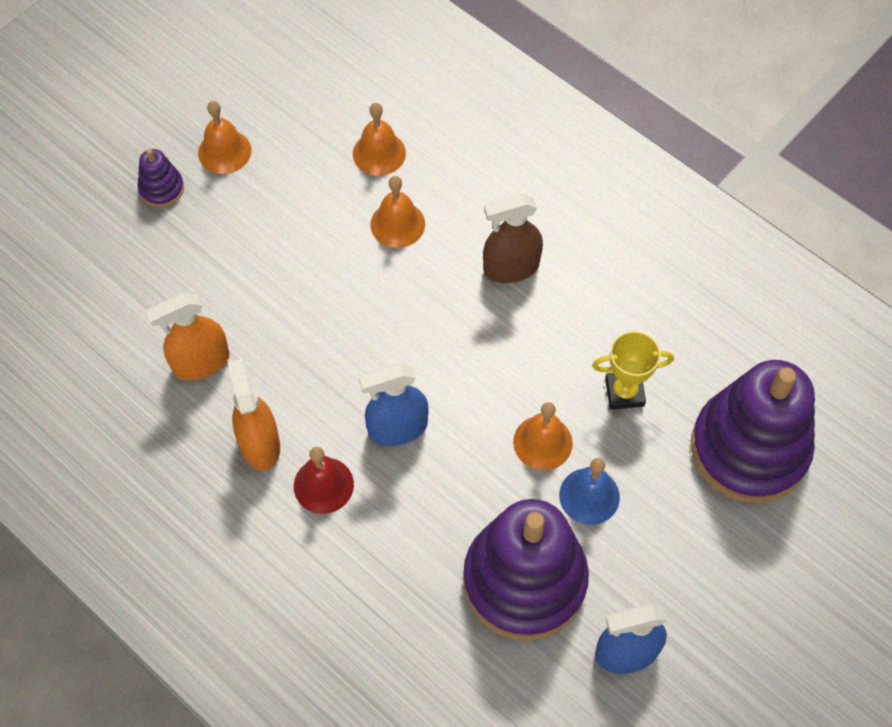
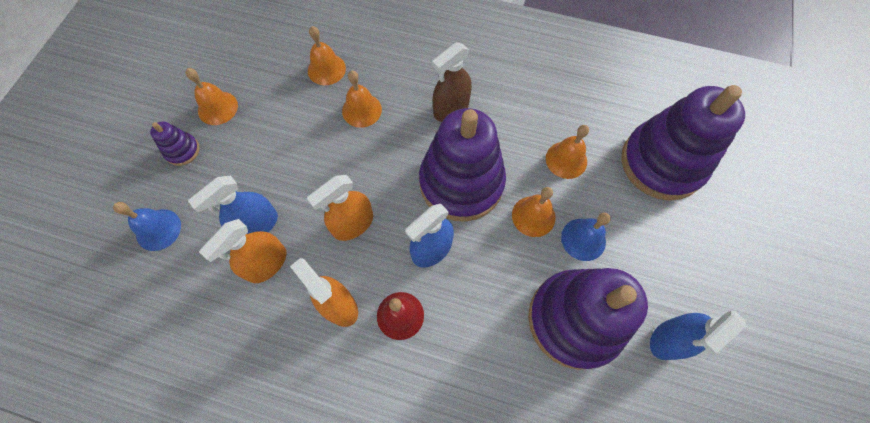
camera: 25 degrees left, 5 degrees up
(98, 272) = (158, 229): none -> blue bell
(209, 314) = (257, 225): none -> blue spray bottle
(319, 359) = (353, 224): none -> orange spray bottle
(475, 365) = (461, 183): none -> purple stacking toy
(624, 392) = (566, 160): yellow trophy -> orange bell

